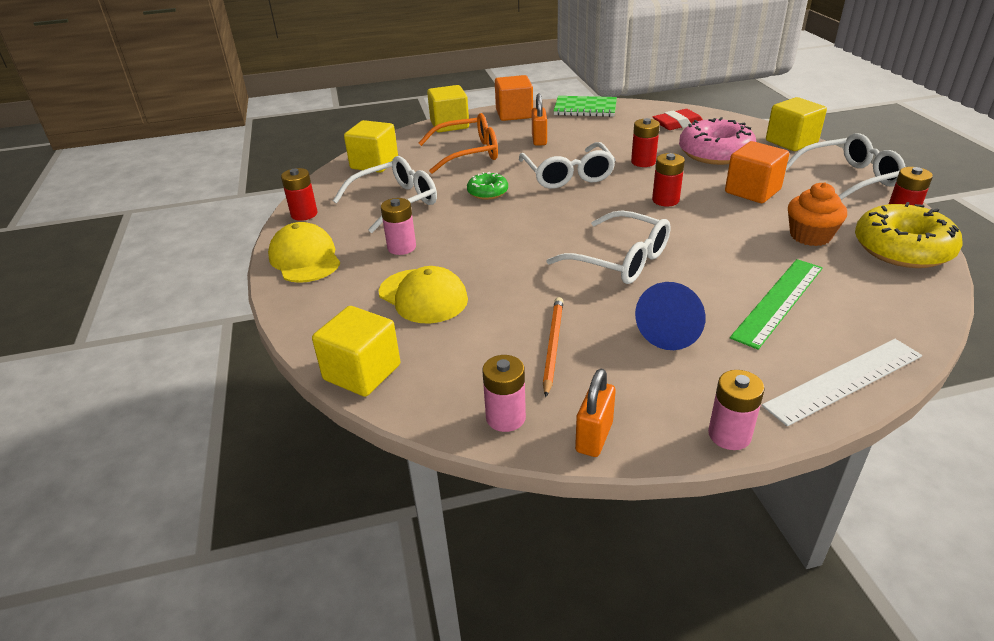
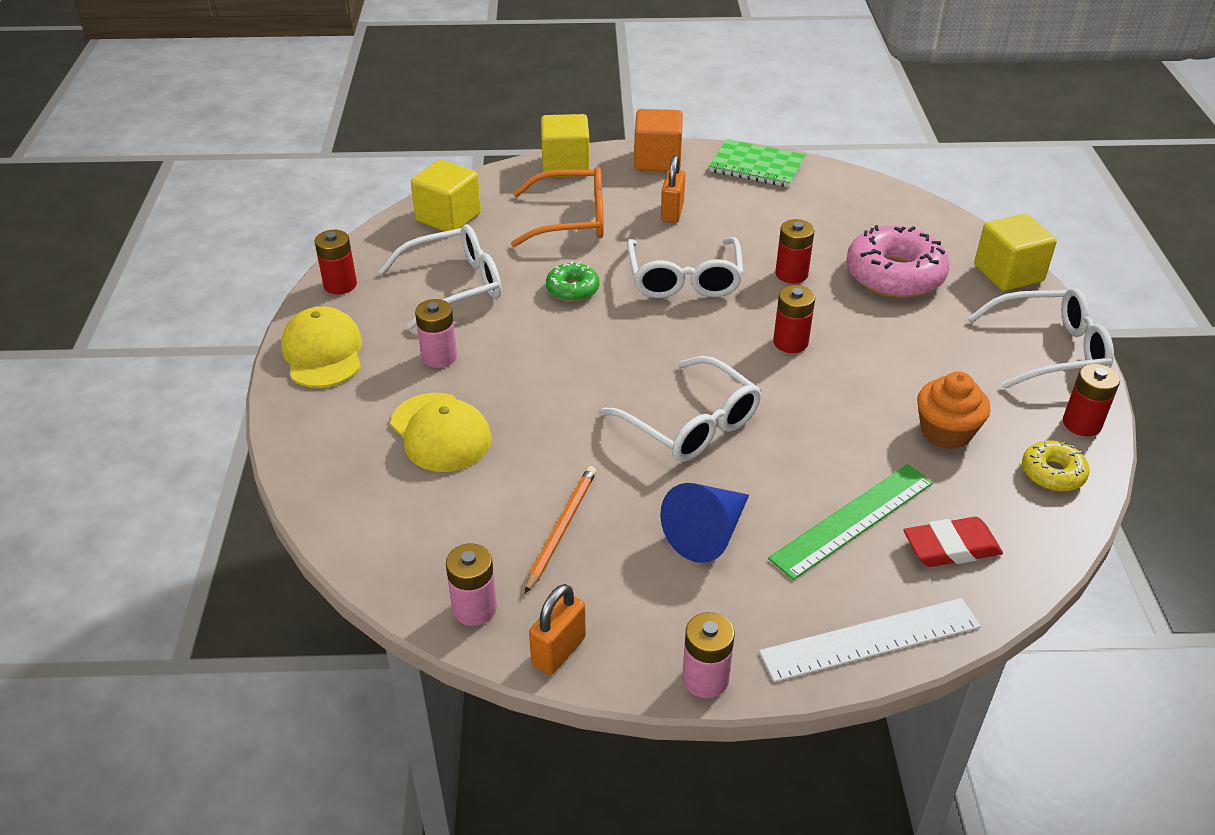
camera: 10 degrees right, 5 degrees up
(362, 372) = (341, 521): yellow cube -> none
(677, 123) = (869, 215): red eraser -> red eraser (951, 547)
(752, 191) = (910, 348): orange cube -> none
(902, 249) = (1052, 473): yellow donut -> yellow donut, size x0.53

